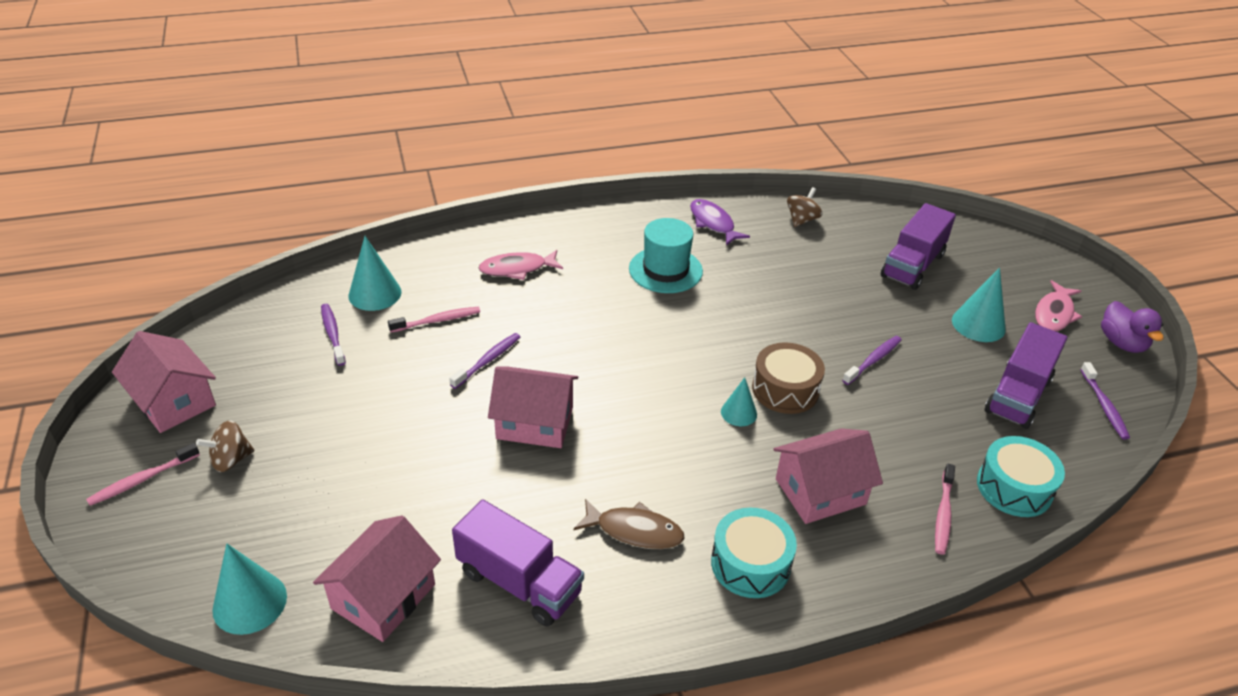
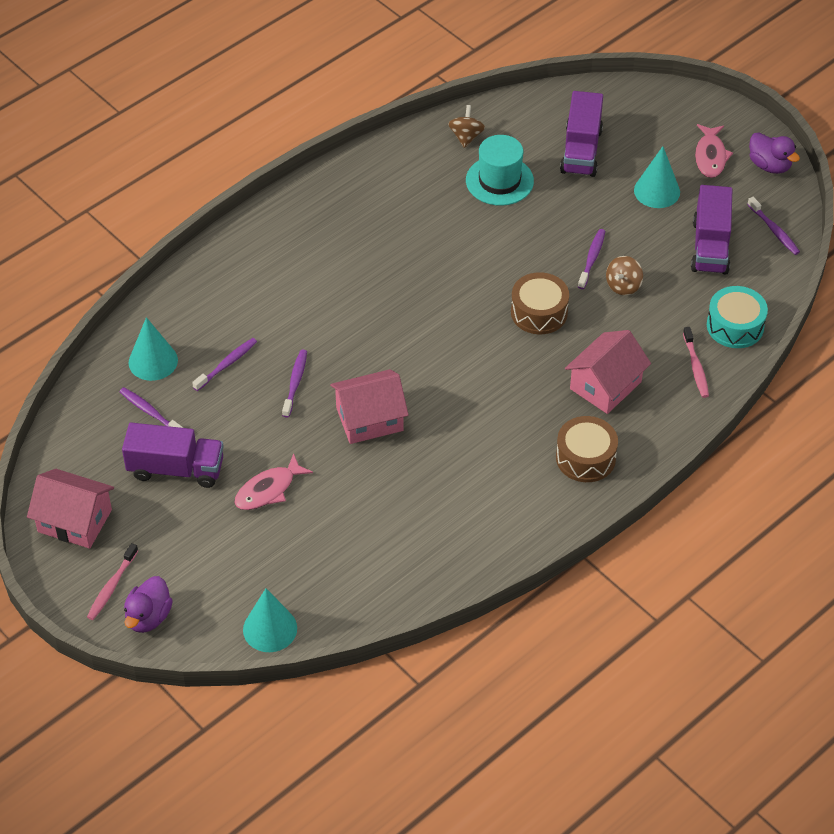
camera: 25 degrees left, 10 degrees up
(144, 528) = (148, 617): none -> purple duck
(231, 460) = (164, 544): brown spinning top -> brown spinning top (623, 286)
(383, 596) = (357, 585): pink house -> none
(437, 321) = (226, 364): pink toothbrush -> purple toothbrush
(517, 269) = (255, 287): pink fish -> pink fish (268, 490)
(519, 582) = (441, 536): purple truck -> purple truck (176, 469)
(634, 531) = (495, 469): brown fish -> none
(665, 270) = (381, 238): turquoise hat -> turquoise hat (499, 181)
(713, 223) = (392, 171): purple fish -> none
(738, 413) = (515, 347): turquoise cone -> none
(750, 564) = (585, 458): turquoise drum -> brown drum

